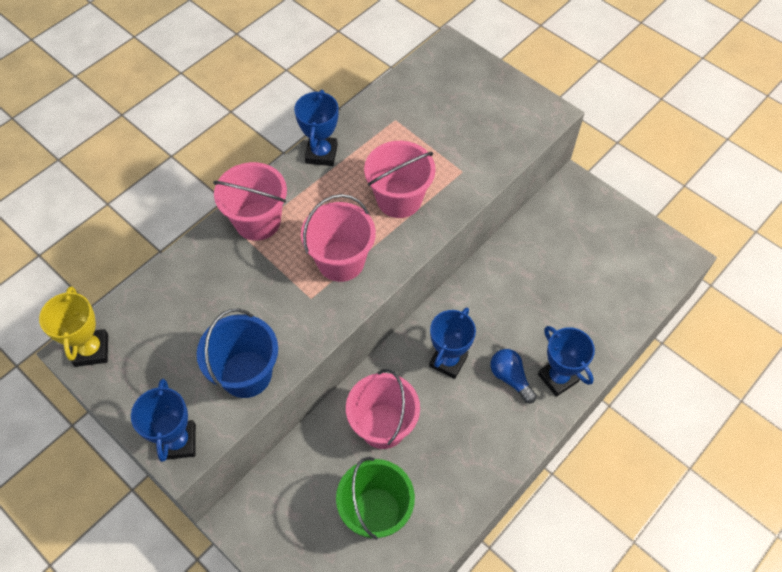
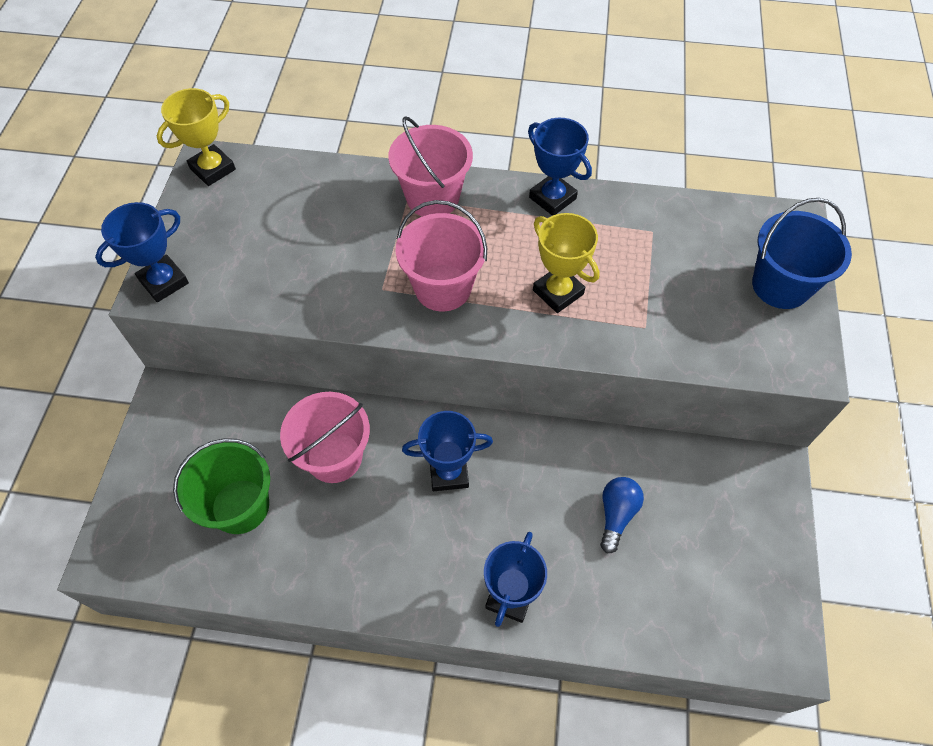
camera: 55 degrees right, 0 degrees up
(246, 374) = (264, 289): blue bucket -> blue bucket (780, 285)
(321, 154) = (552, 198): blue trophy -> blue trophy turned 75 degrees clockwise
(399, 199) = (558, 292): pink bucket -> yellow trophy
(510, 378) = (473, 546): blue light bulb -> blue light bulb (616, 515)

